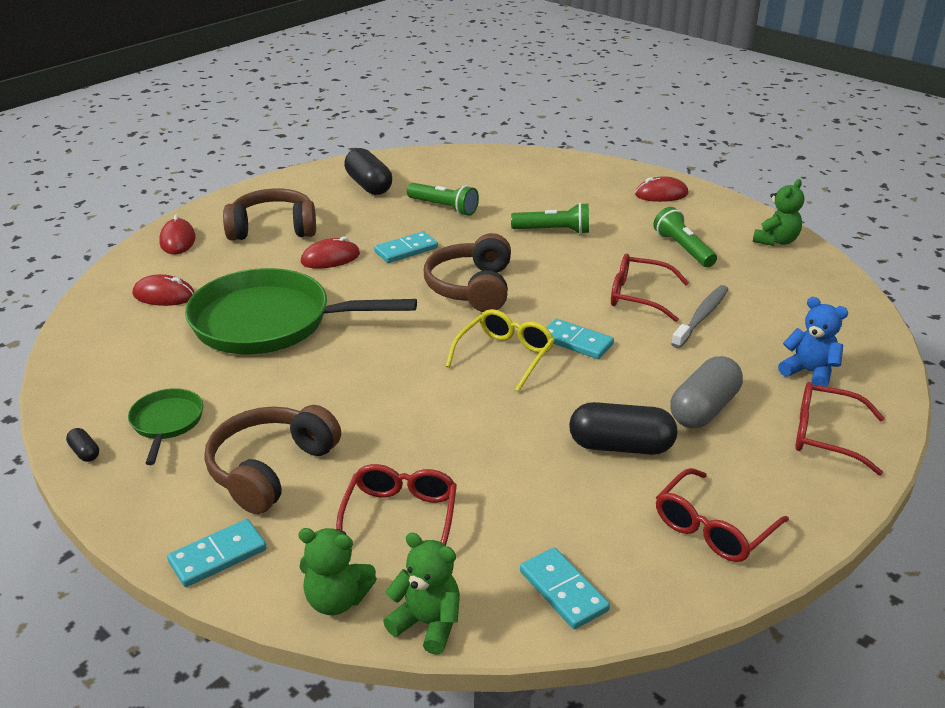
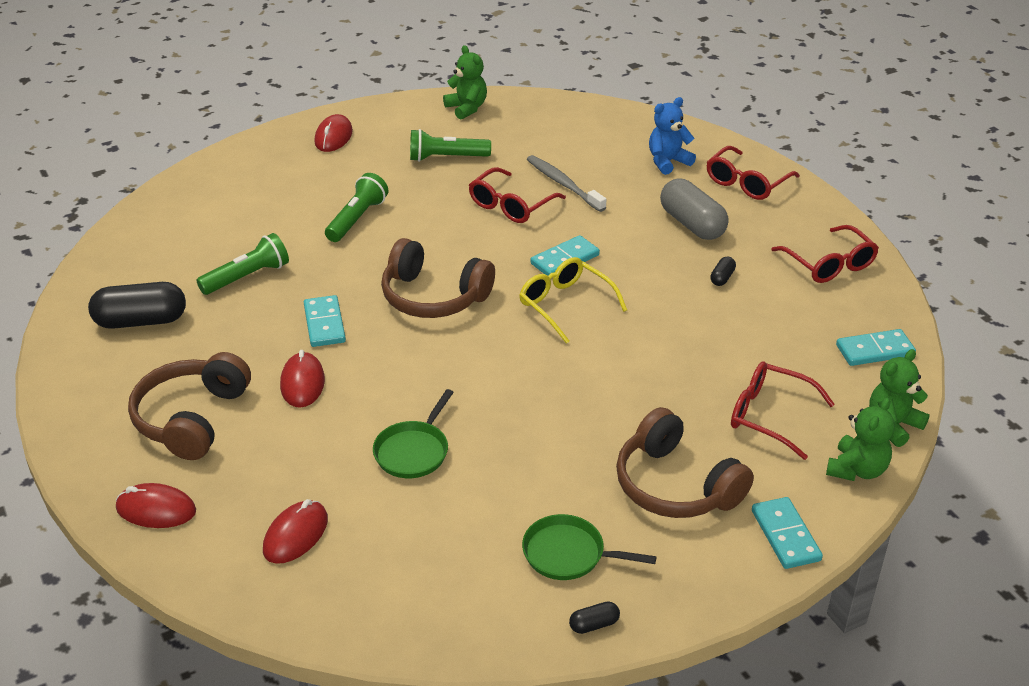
camera: 70 degrees left, 5 degrees up
(270, 322) = (413, 451): green pan -> green pan, size x0.46
(621, 446) = (722, 278): black capsule -> black capsule, size x0.44

